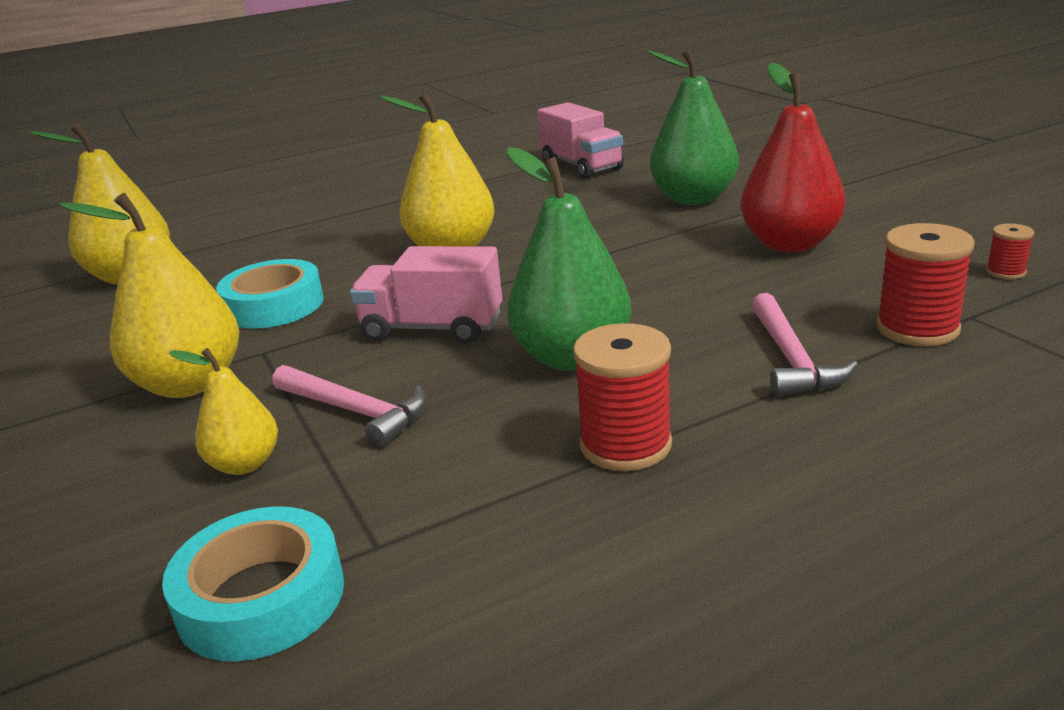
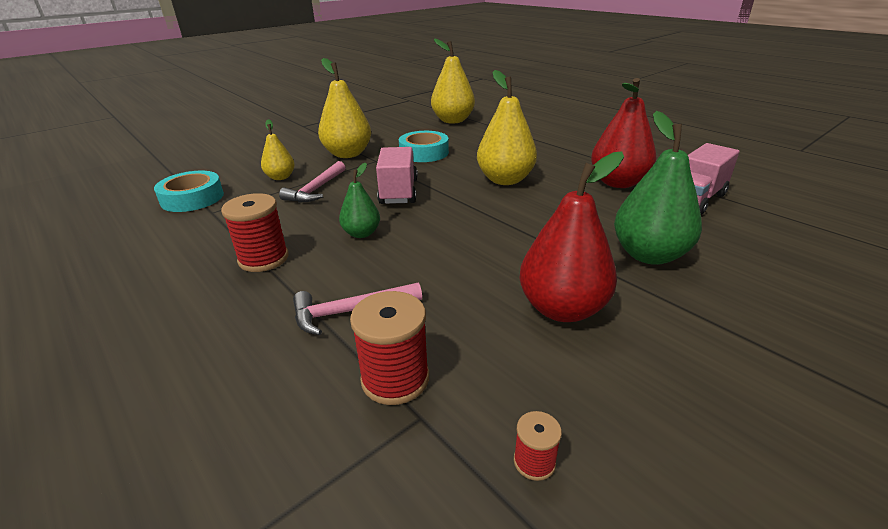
camera: 75 degrees right, 5 degrees up
(513, 191) = (618, 183): none -> red pear
(572, 357) = (361, 233): green pear -> green pear, size x0.56

